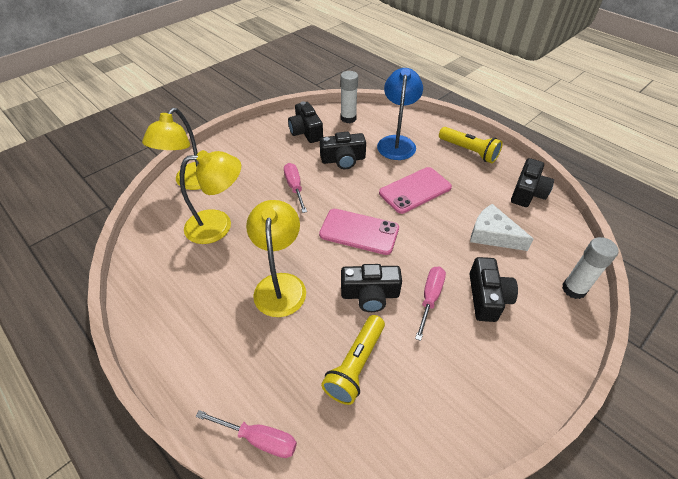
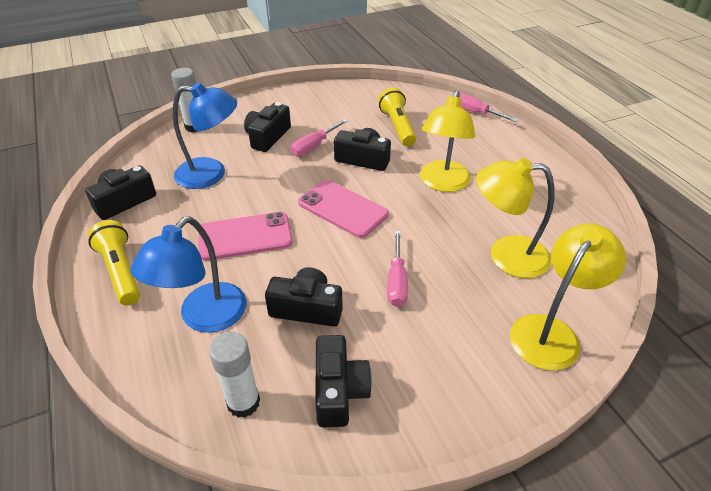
camera: 160 degrees left, 5 degrees down
(355, 365) = (397, 127): yellow flashlight -> yellow flashlight turned 60 degrees counterclockwise
(493, 235) = (211, 174): white cheese -> blue lamp

